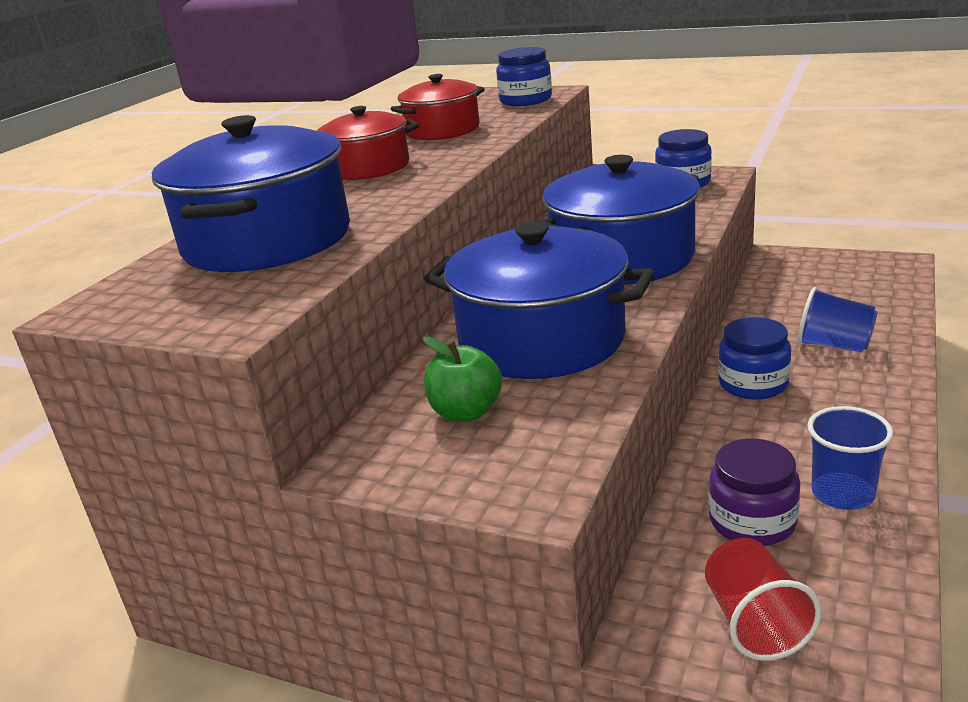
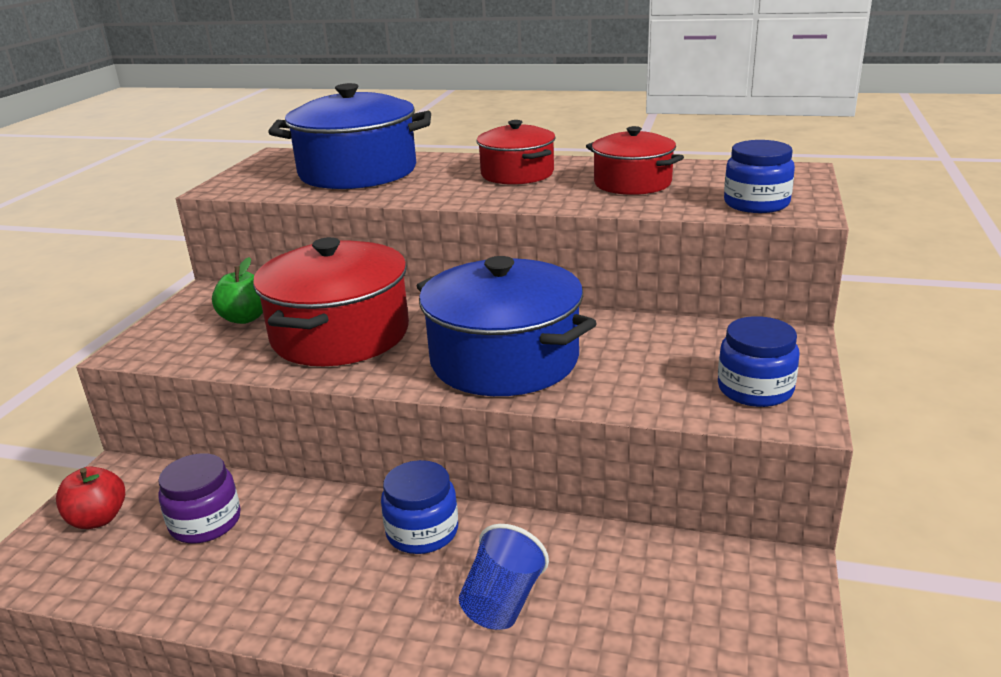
camera: 80 degrees right, 0 degrees up
(541, 340) = (340, 334): blue pot -> red pot
(755, 623) = (98, 519): red cup -> red apple
(842, 494) = (218, 578): blue cup -> none

